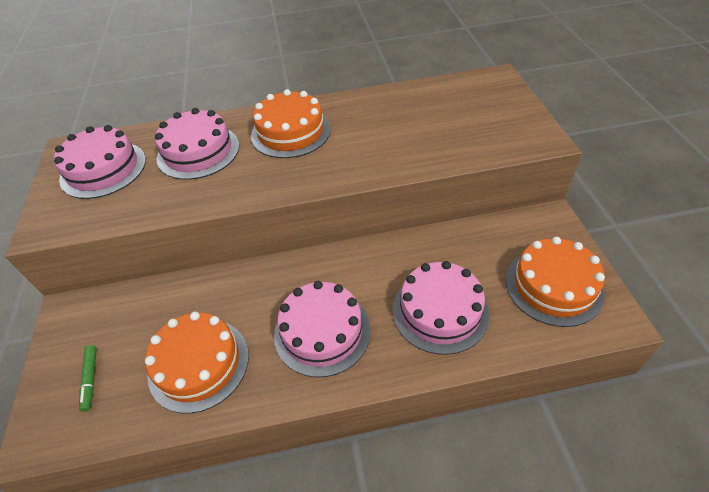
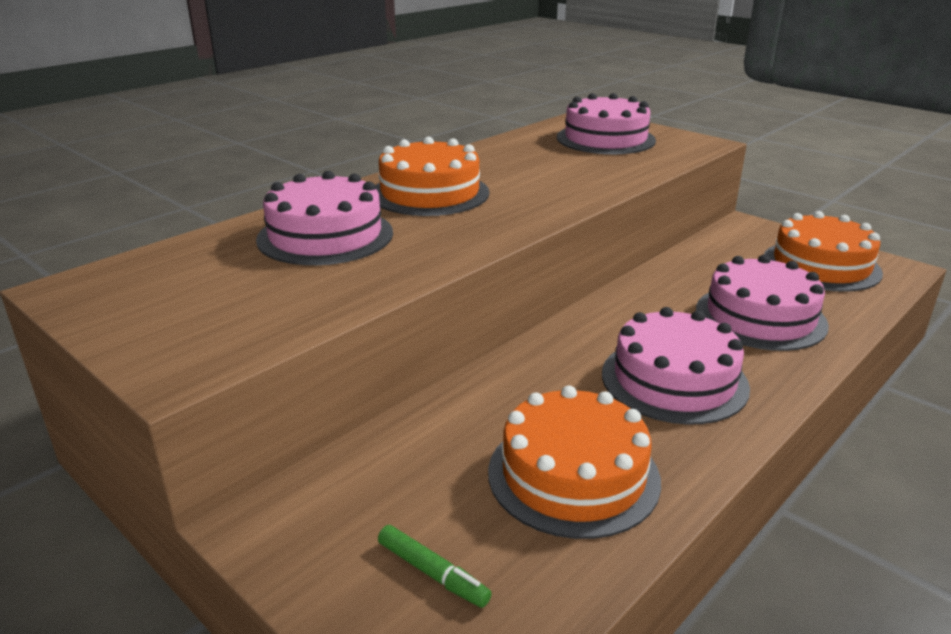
camera: 40 degrees left, 20 degrees down
(103, 169) = (187, 288): pink cake -> pink cake (605, 139)

